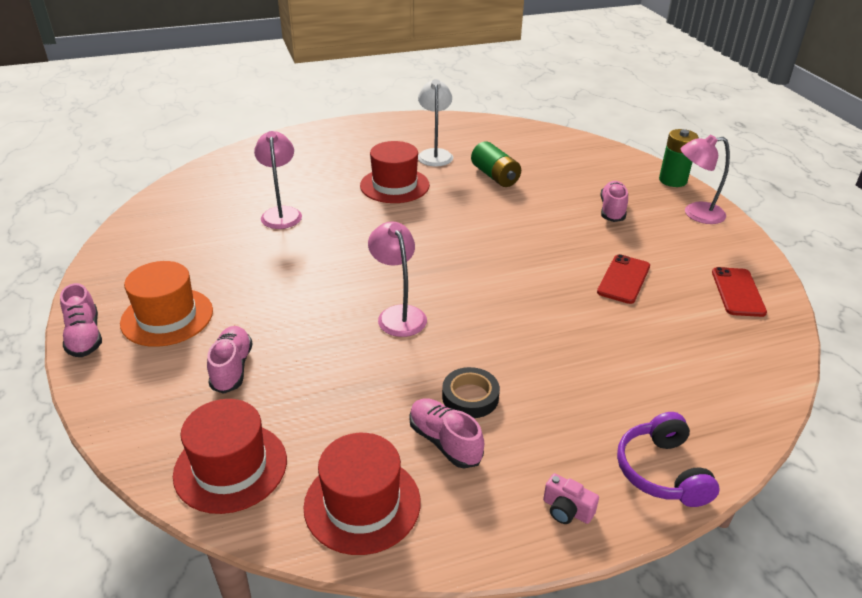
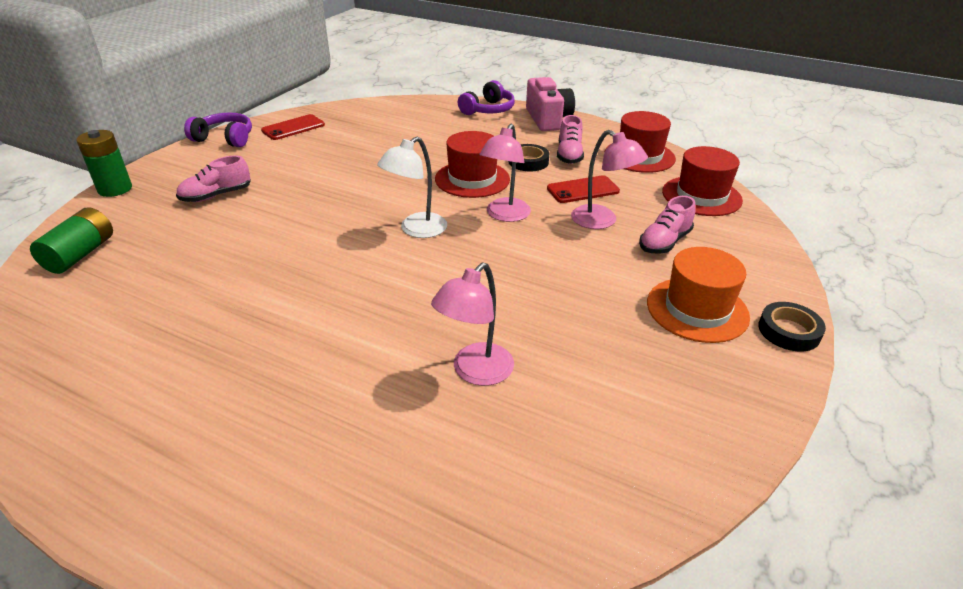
camera: 135 degrees left, 0 degrees up
(85, 336) = (789, 331): pink shoe -> black tape
(394, 185) = (305, 332): red hat -> red hat (472, 179)
(435, 154) = (178, 351): white lamp -> white lamp (416, 230)
(495, 176) = (204, 279): green battery -> green battery (80, 254)
(567, 510) = (548, 119): pink camera -> pink camera, size x2.15
(623, 279) = (329, 161): red phone -> red phone (583, 190)
(695, 213) = (182, 164): pink lamp -> pink lamp (602, 221)
(741, 247) = (225, 139): none -> purple headphones

